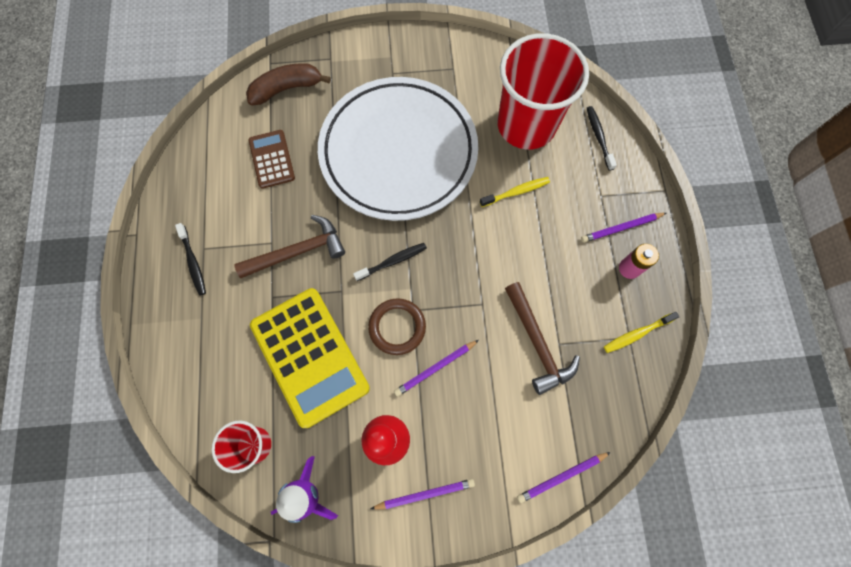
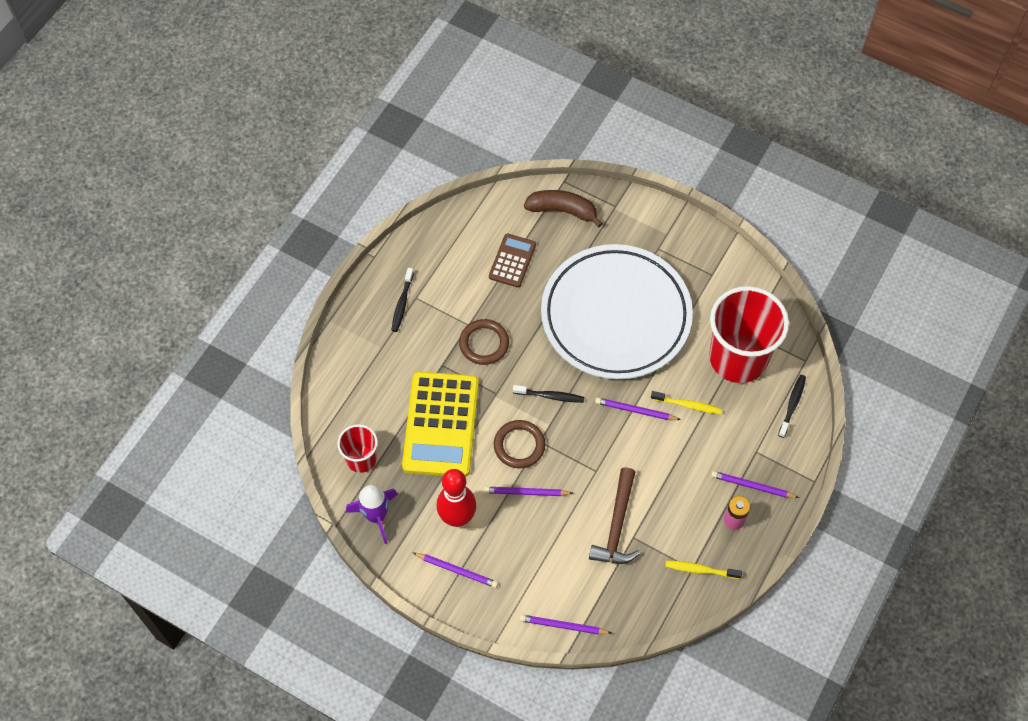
camera: 35 degrees right, 10 degrees down
(298, 251) = (484, 343): brown hammer -> brown ring
(476, 226) = (635, 410): none -> purple pencil

